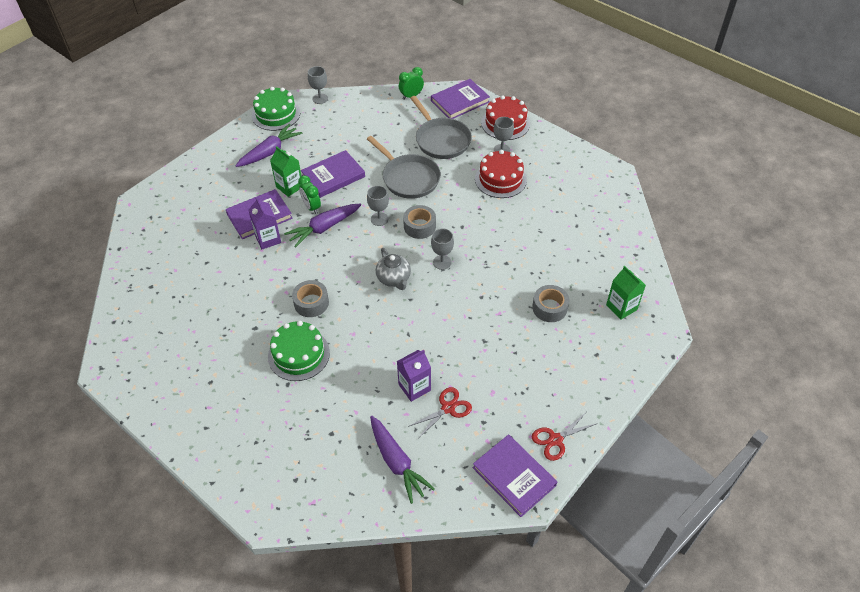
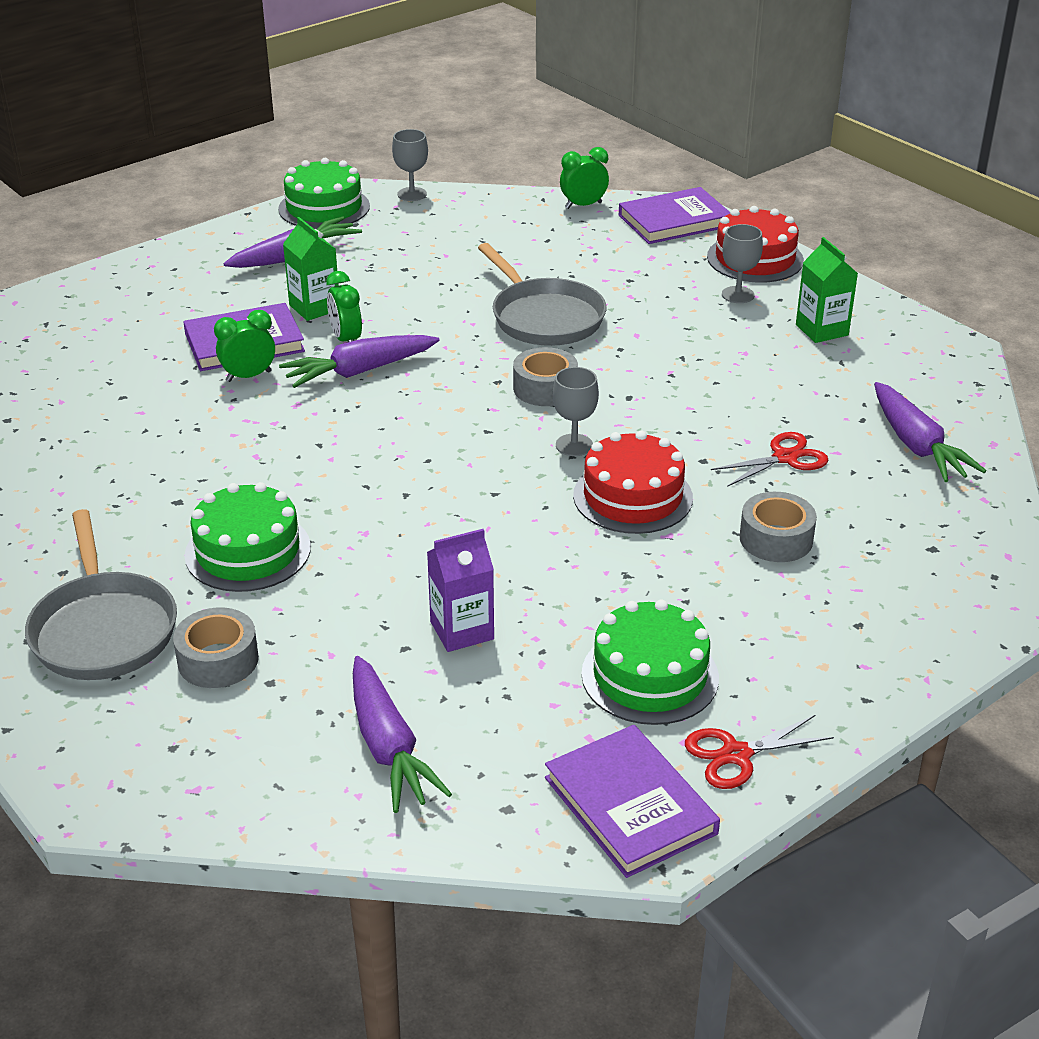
camera: 10 degrees right, 15 degrees down
(268, 239) = (249, 376): purple carton -> green clock
(311, 303) = (298, 477): grey tape -> grey tape (218, 660)
(333, 176) = (401, 301): purple book -> none
(379, 219) = (470, 370): grey goblet -> none
(394, 279) = (471, 459): grey teapot -> none
(441, 140) = (623, 270): grey pan -> grey pan (103, 629)
(448, 408) = (521, 672): red scissors -> red scissors (785, 458)
(500, 179) = (724, 336): red cake -> red cake (633, 496)
(507, 400) = (650, 676): none -> green cake
(605, 239) = (916, 445): none -> purple carrot
(621, 307) = (929, 555): green carton -> green carton (822, 330)

